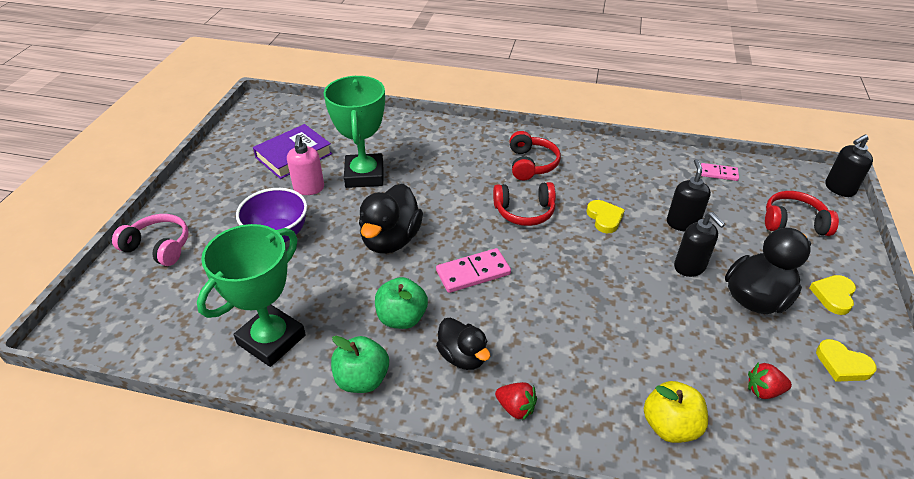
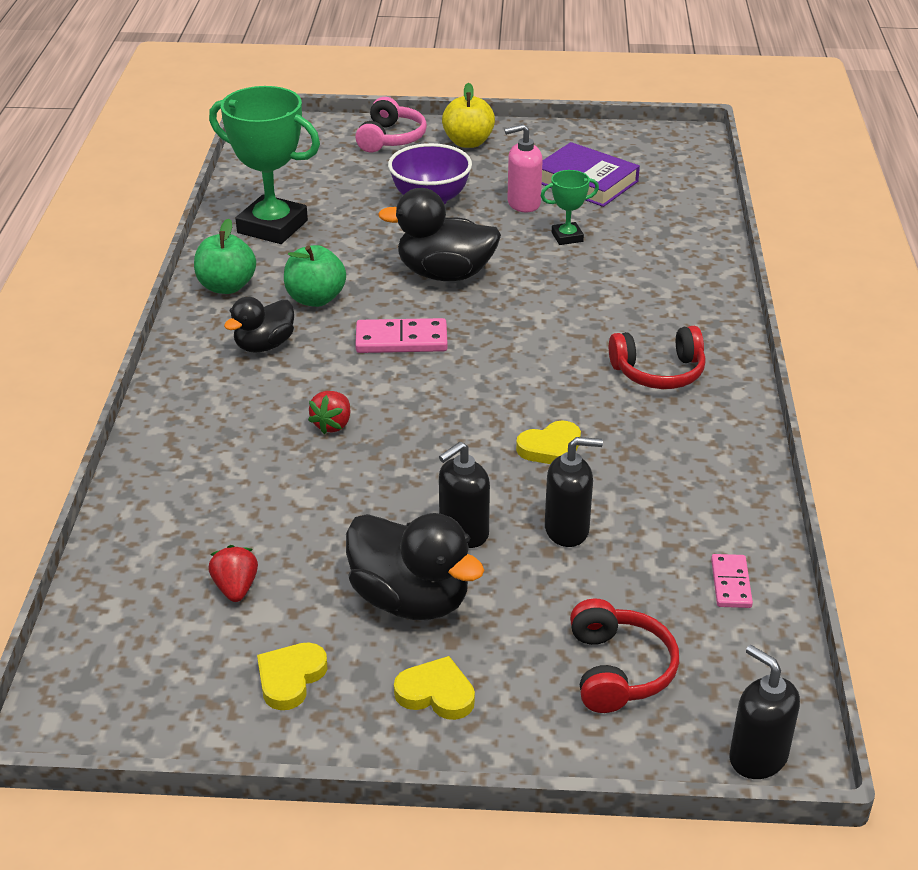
camera: 80 degrees right, 5 degrees down
(364, 175) = (567, 237): green trophy -> green trophy, size x0.48
(473, 273) = (401, 340): pink domino -> pink domino turned 60 degrees counterclockwise
(516, 408) = (196, 387): red strawberry -> red strawberry (332, 425)
(524, 211) = (539, 372): red headphones -> none
(670, 426) = (177, 501): yellow apple -> yellow apple (468, 142)

